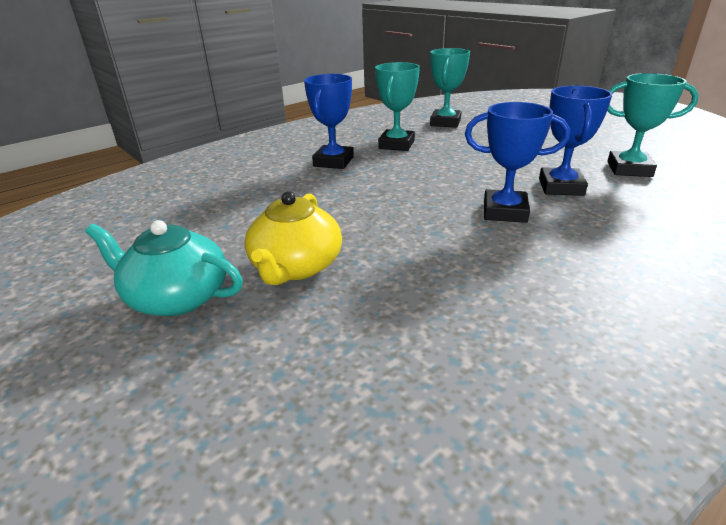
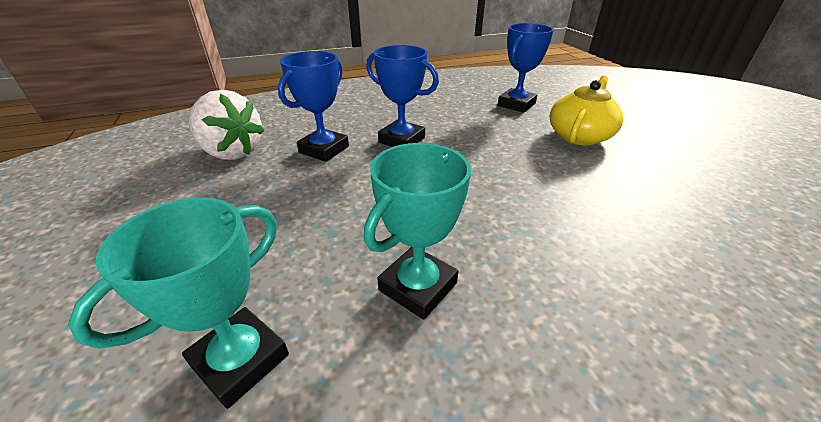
camera: 160 degrees left, 5 degrees up
(177, 297) = (657, 134): turquoise teapot -> none
(333, 162) = (545, 264): blue trophy -> blue trophy (516, 104)
(629, 169) = (232, 152): turquoise trophy -> white strawberry

